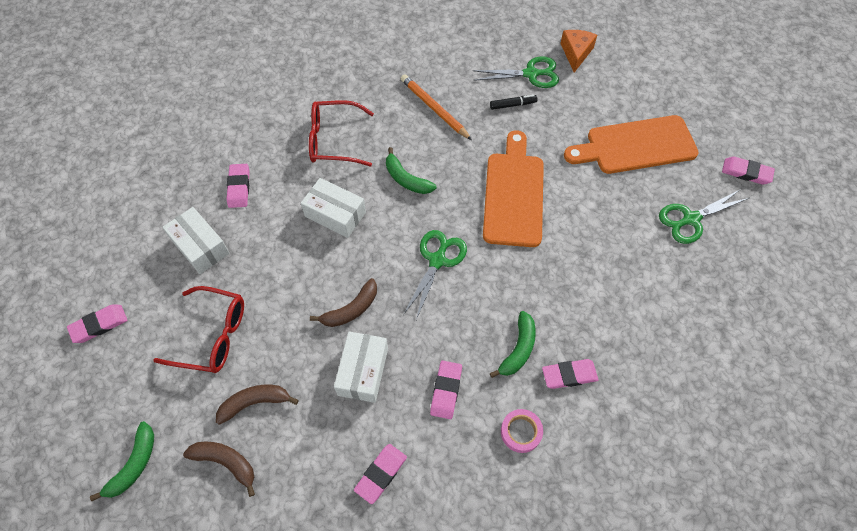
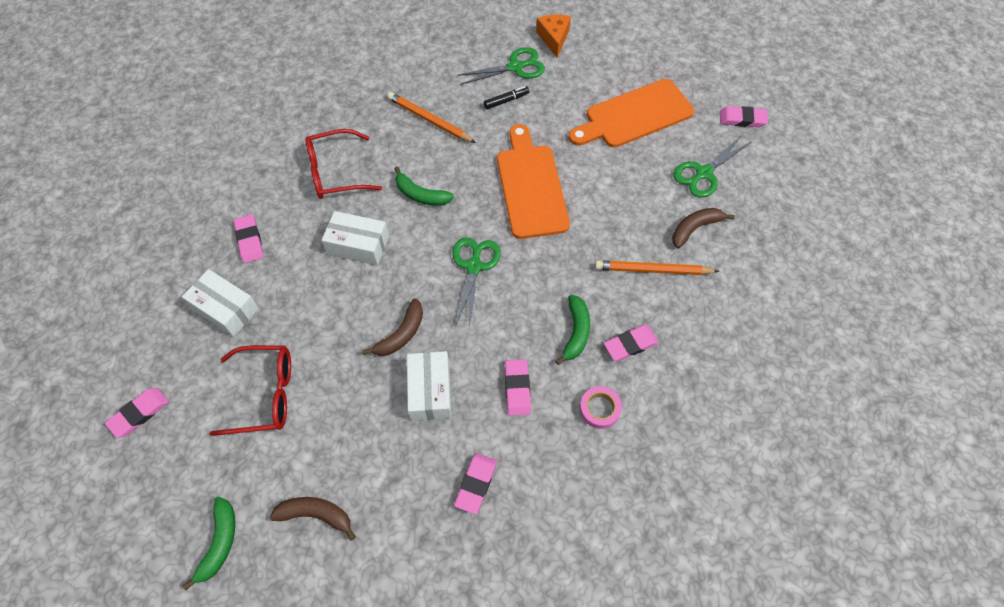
camera: 15 degrees left, 0 degrees up
(255, 402) = (329, 449): brown banana -> brown banana (695, 228)
(612, 305) = (652, 270): none -> orange pencil

